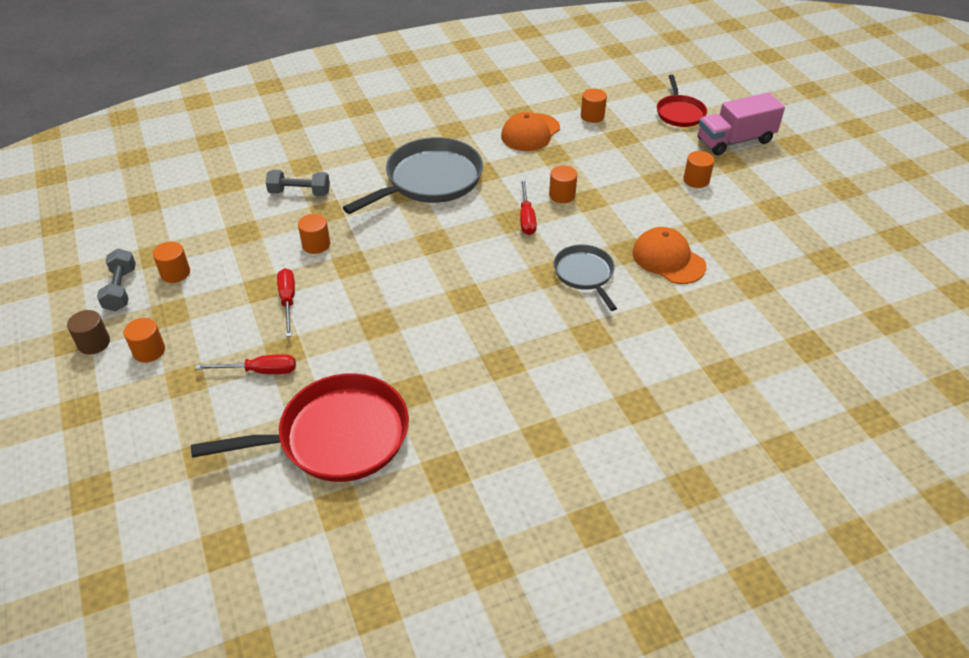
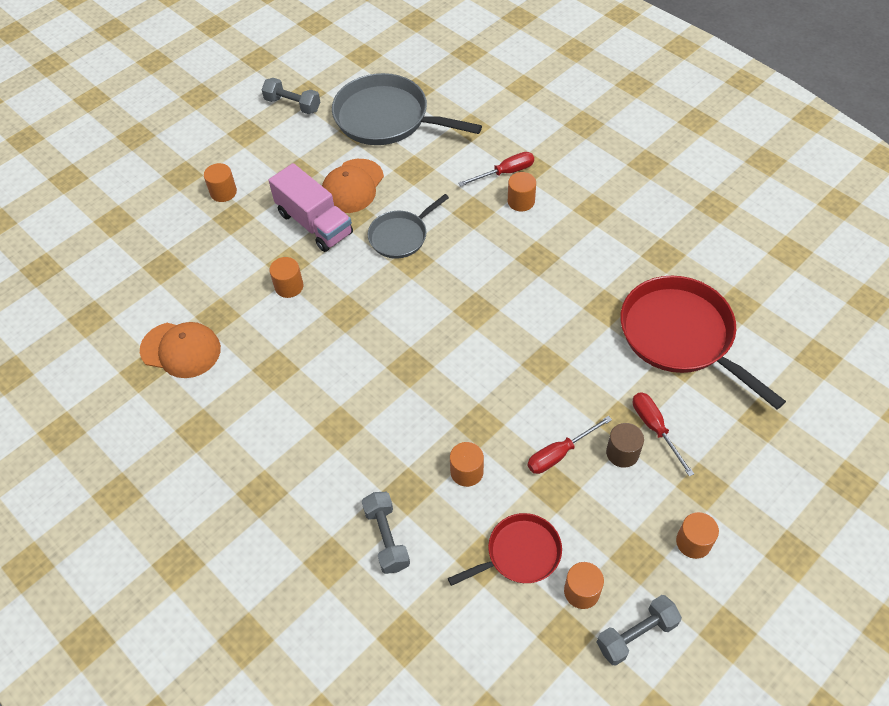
camera: 110 degrees left, 10 degrees up
(94, 343) = (718, 605): brown cylinder -> brown cylinder (622, 453)
(430, 180) = (309, 412): grey pan -> grey pan (386, 118)
(526, 218) = (338, 303): red screwdriver -> red screwdriver (505, 173)
(592, 116) = (128, 303): orange cylinder -> orange cylinder (521, 201)
(680, 113) = (101, 230): red pan -> red pan (520, 553)
(735, 141) = (143, 177): pink truck -> pink truck (315, 223)
(810, 246) = (292, 105): none -> grey dumbbell

